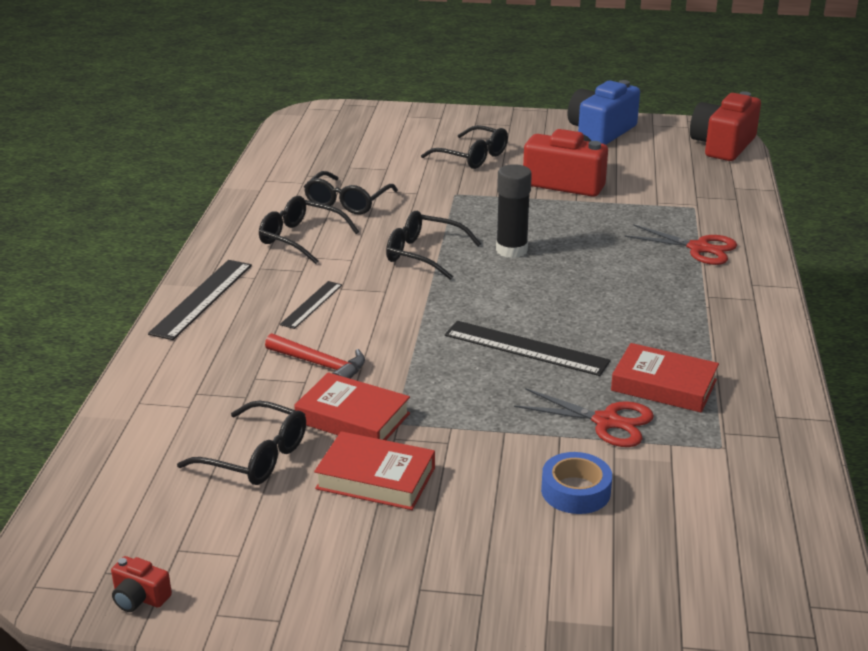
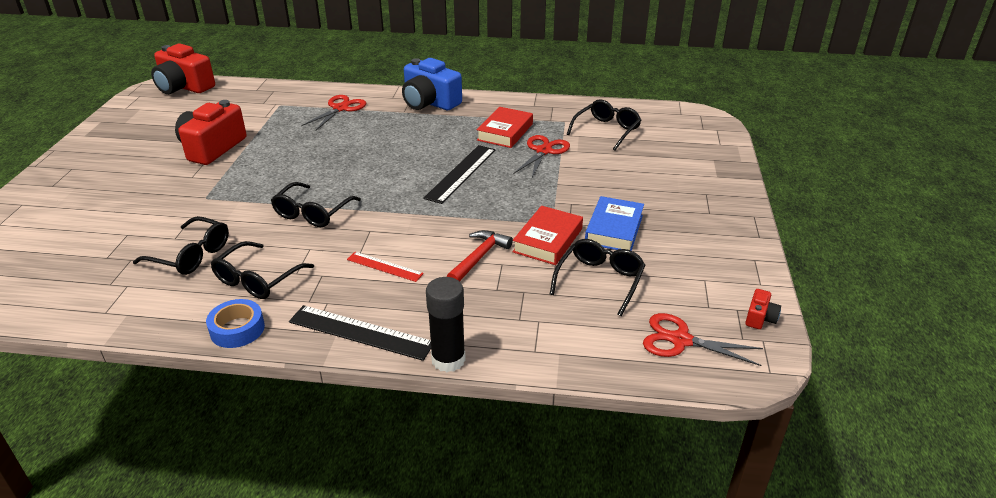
camera: 90 degrees left, 5 degrees up
(119, 514) = (680, 340): none -> red scissors
(311, 304) = (384, 266): black ruler -> red ruler
(376, 478) = (614, 229): red book -> blue book
(472, 157) = (131, 188): black glasses -> black glasses (606, 130)
(511, 250) = (319, 174): black glue stick -> black glue stick (448, 360)
(575, 491) = (611, 163): blue tape -> blue tape (237, 329)
(600, 132) = (123, 129): blue camera -> blue camera (429, 102)

